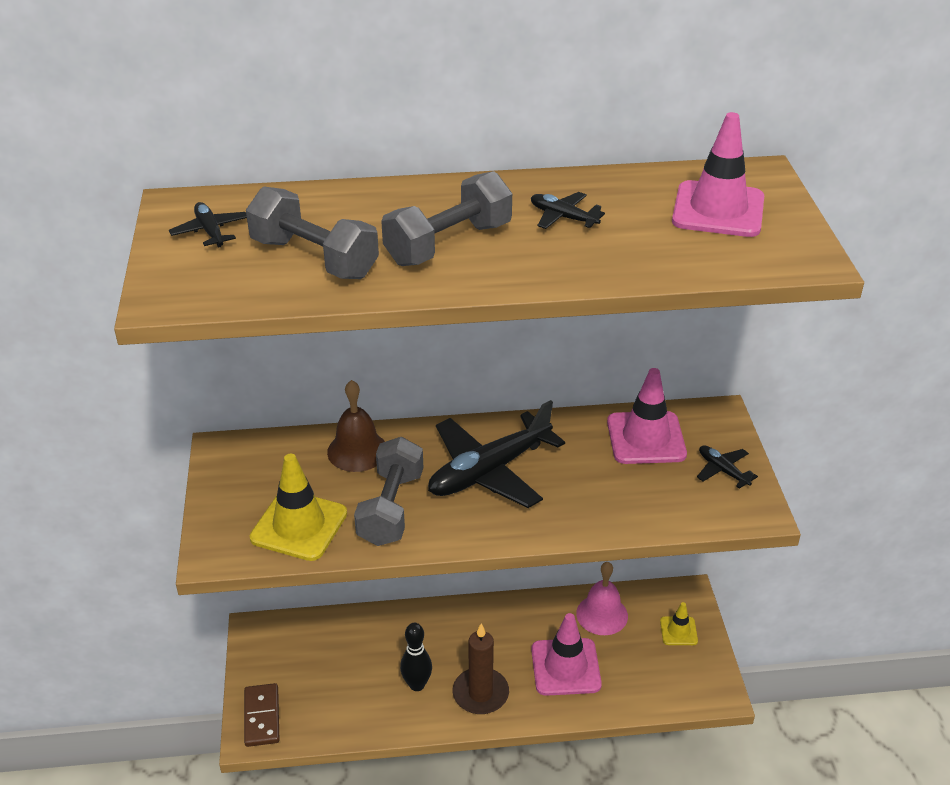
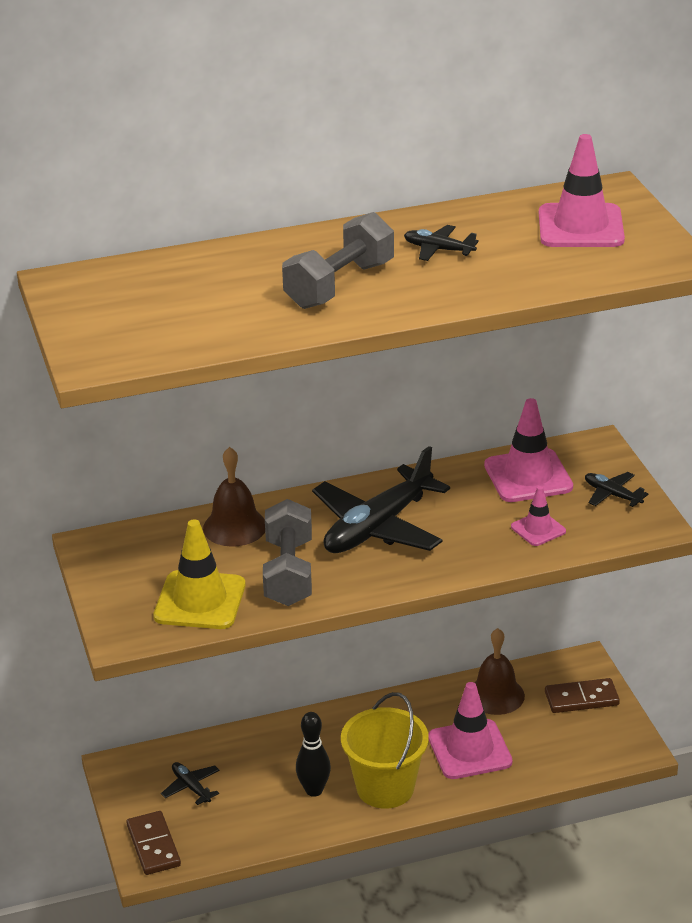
camera: 10 degrees left, 5 degrees down
(210, 231) = (106, 301): black plane -> black plane (191, 787)
(314, 258) = (218, 312): grey dumbbell -> none
(480, 693) = (385, 788): brown candle -> yellow bucket
(602, 614) = (496, 695): pink bell -> brown bell
(641, 497) = (538, 529): none -> pink traffic cone
(678, 631) = (581, 698): yellow traffic cone -> brown domino

